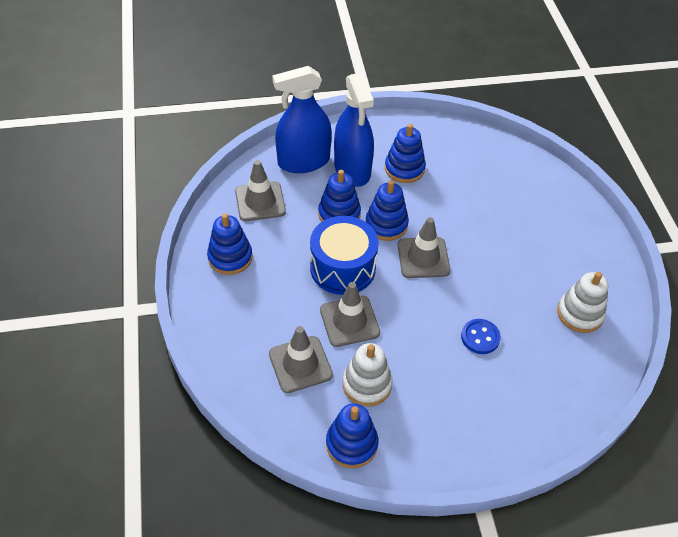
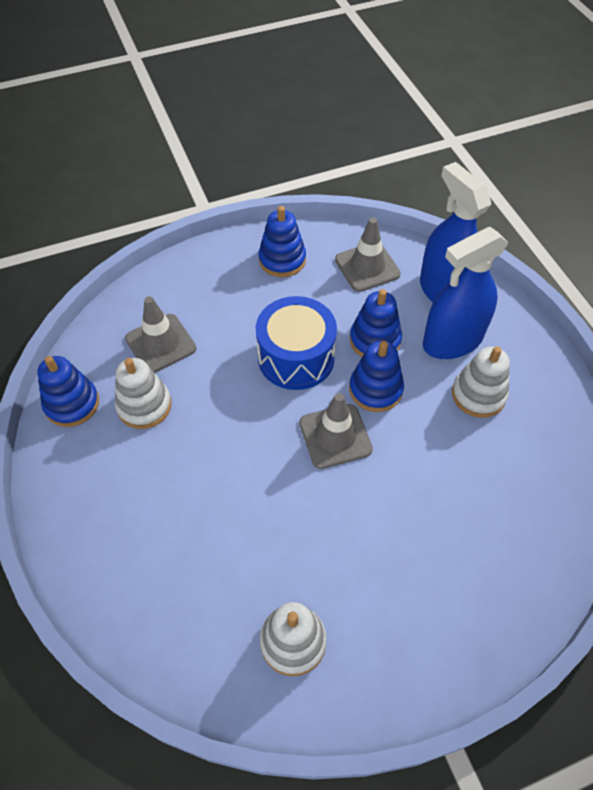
camera: 80 degrees right, 5 degrees up
(349, 321) = (223, 376): grey traffic cone -> none
(404, 168) = (478, 395): blue stacking toy -> white stacking toy
(480, 337) = (228, 514): blue button -> none

